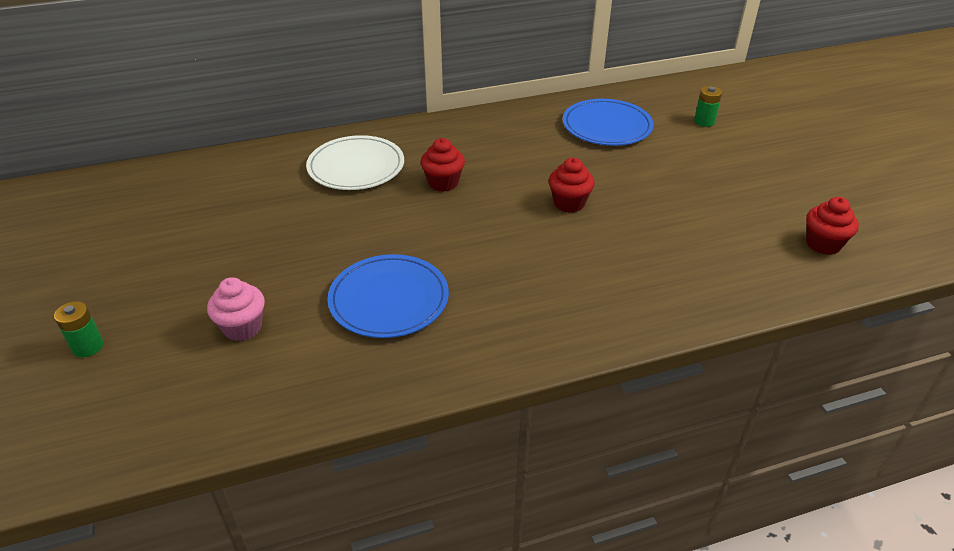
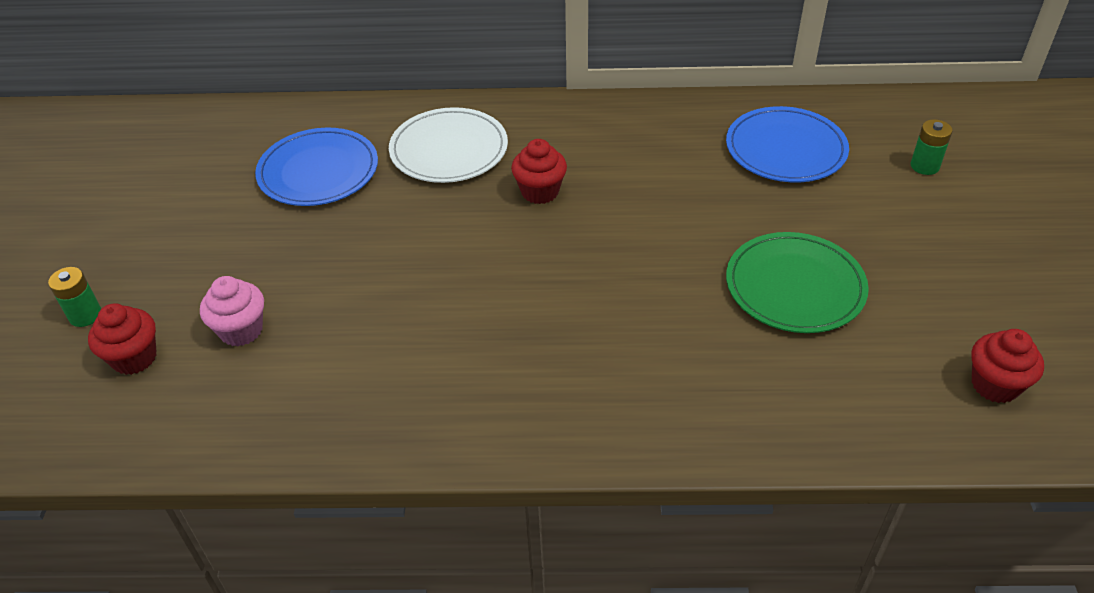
camera: 20 degrees right, 5 degrees up
(389, 299) = (408, 333): blue plate -> blue plate (318, 171)
(569, 203) = (680, 252): red cupcake -> red cupcake (134, 358)
(661, 210) = (795, 286): none -> green plate

